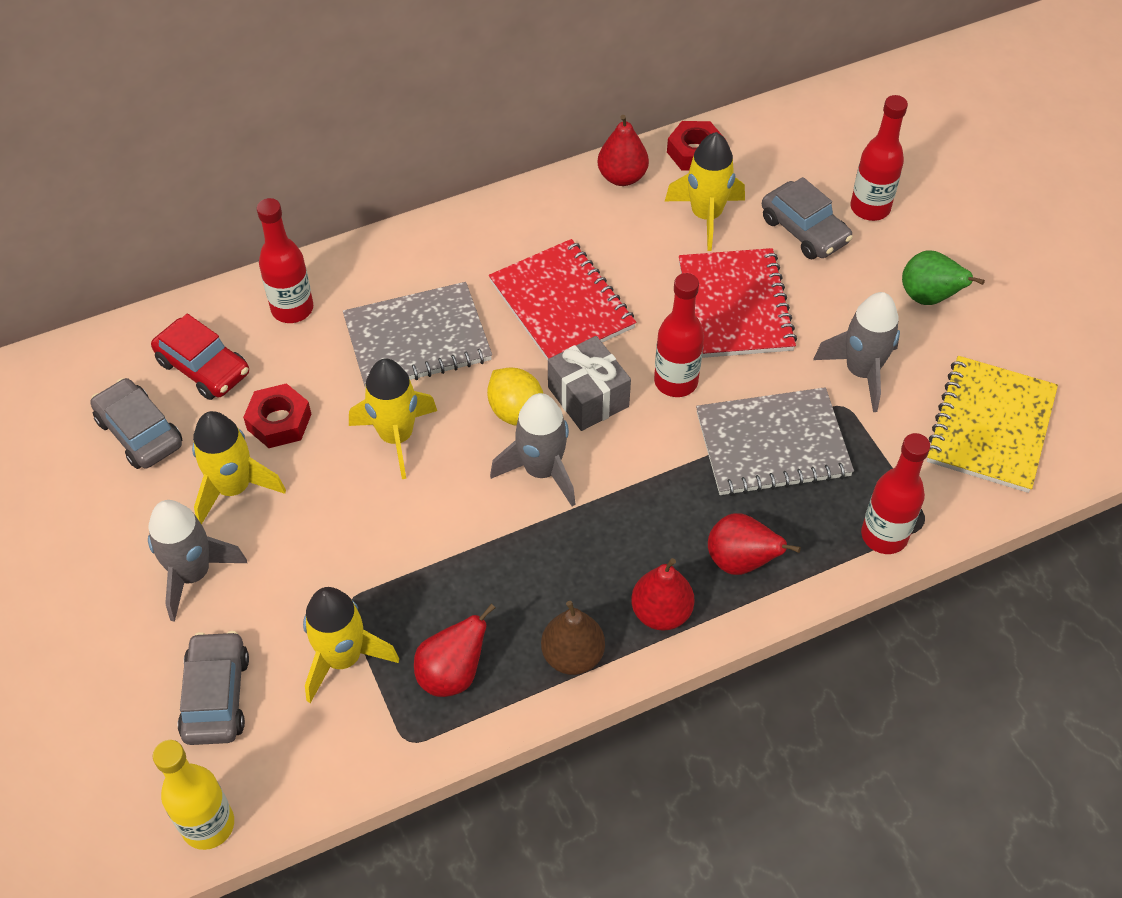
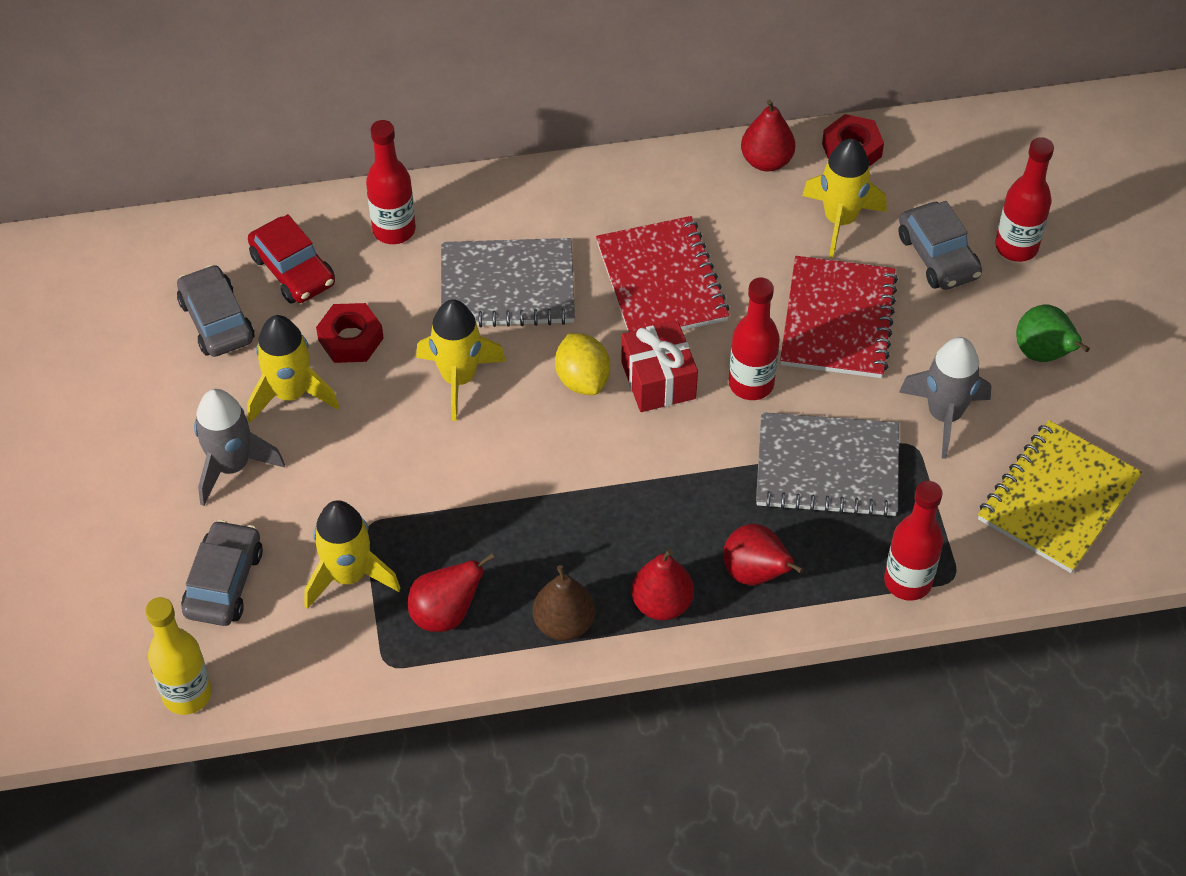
camera: 15 degrees right, 0 degrees up
(541, 470) = (589, 442): grey rocket -> none
(588, 397) = (658, 380): grey gift -> red gift

